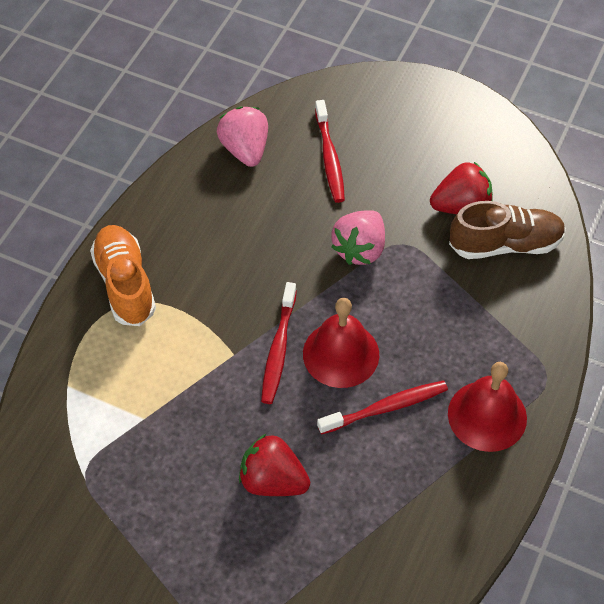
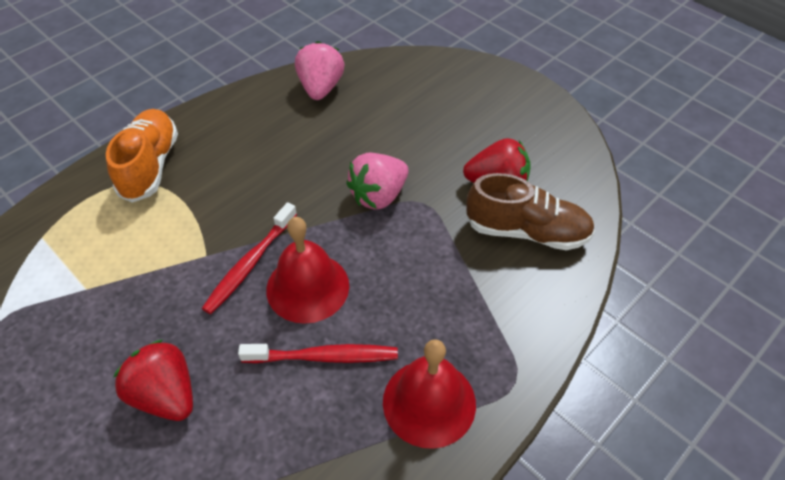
camera: 20 degrees right, 5 degrees down
(329, 158) = (392, 113): red toothbrush -> none

